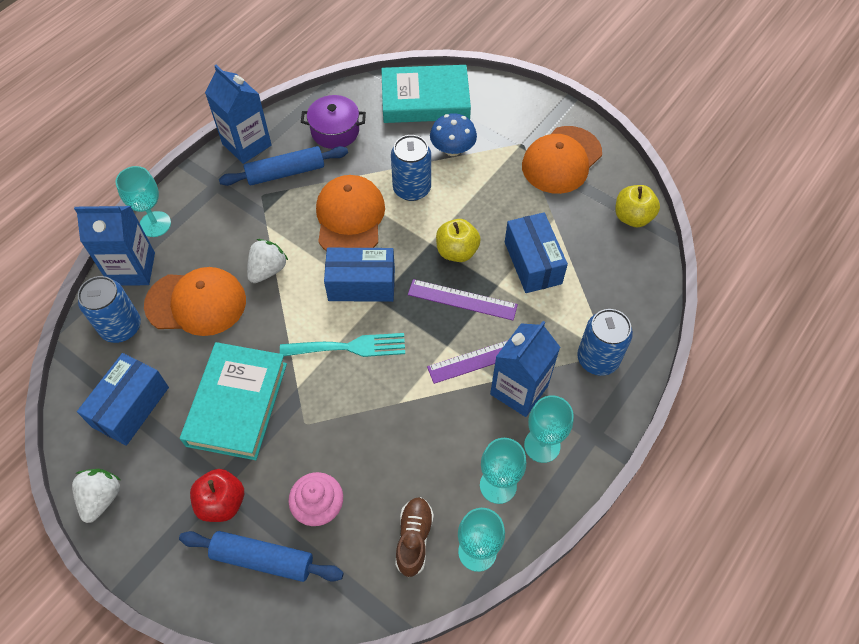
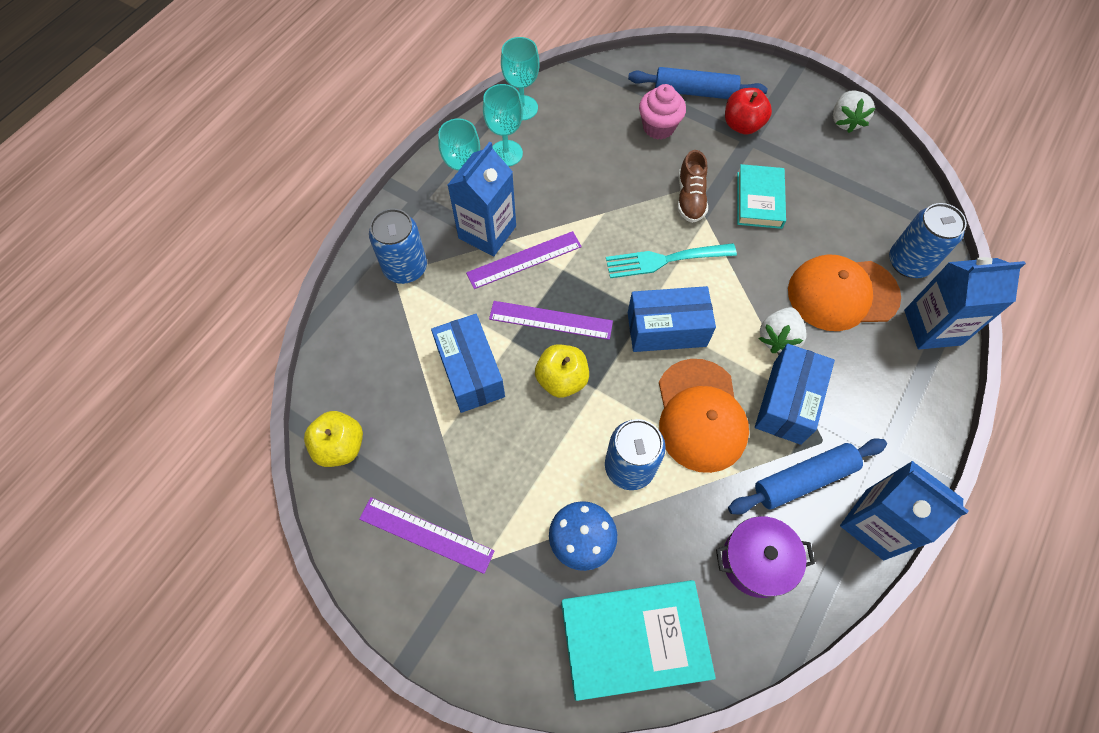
camera: 175 degrees right, 5 degrees up
(131, 407) = (858, 190): blue box -> blue box (787, 402)
(155, 224) = (936, 387): turquoise goblet -> none
(237, 404) = (759, 200): turquoise book -> turquoise book, size x0.63
(414, 539) = (575, 112): brown shoe -> brown shoe (690, 198)
(561, 160) = (426, 534): orange cap -> purple ruler

